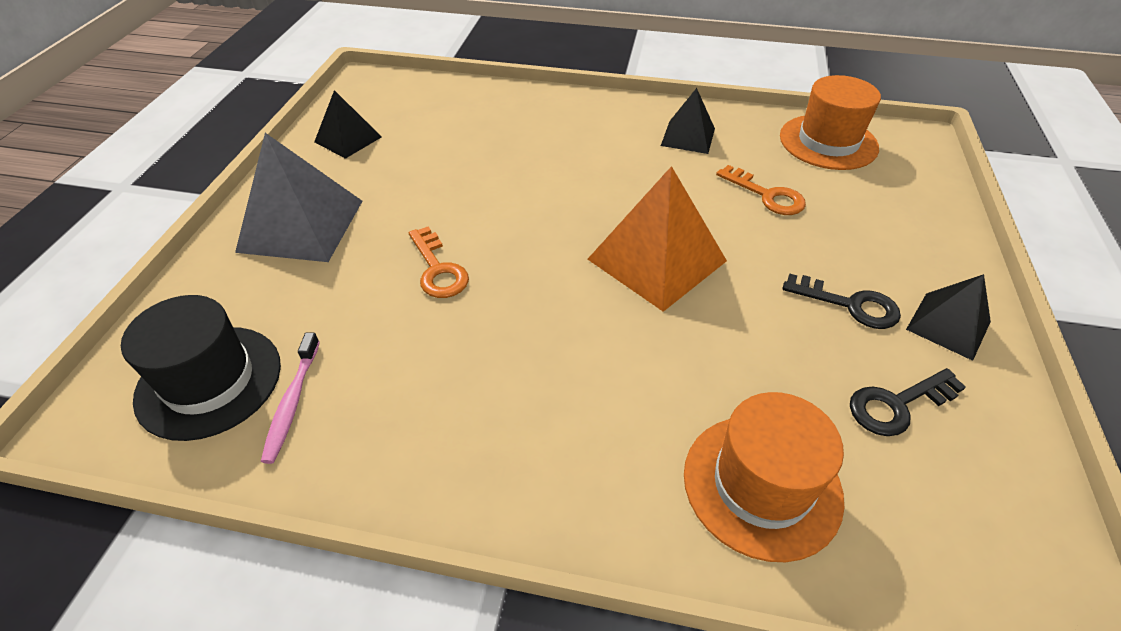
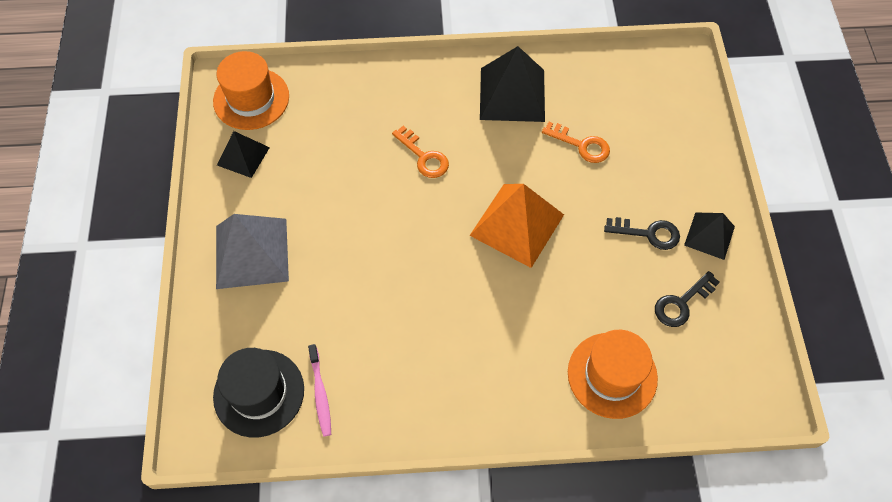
camera: 15 degrees left, 15 degrees up
(438, 269) = (369, 269): orange key -> orange key (424, 157)
(688, 137) = (512, 94): black pyramid -> black pyramid, size x1.71
(828, 142) = (618, 77): orange hat -> orange hat (251, 99)

